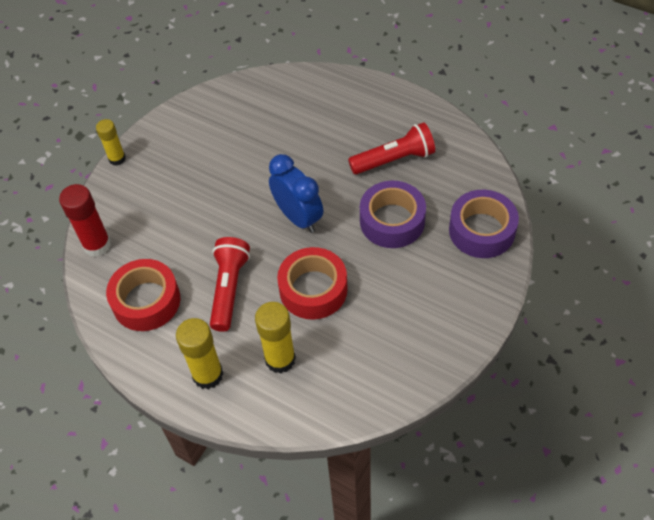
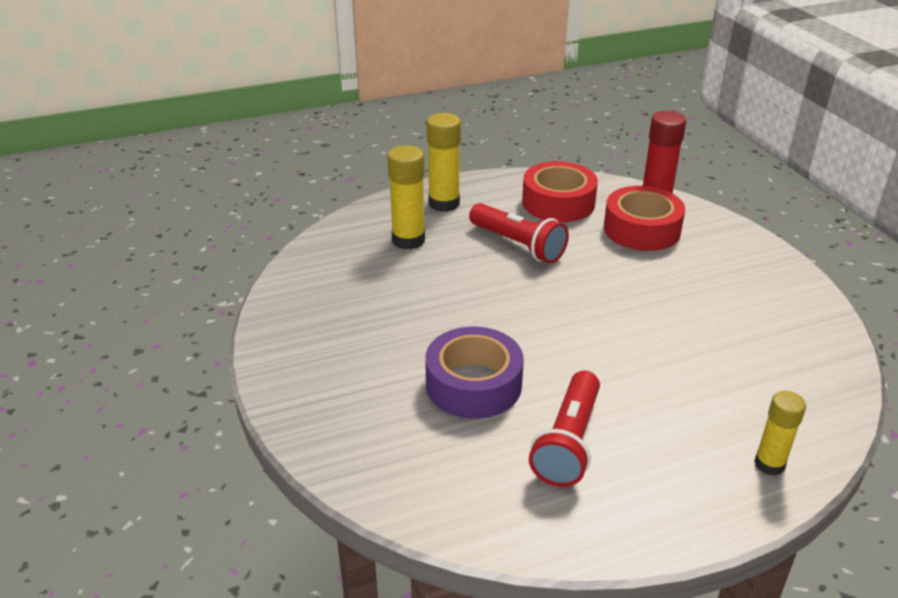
camera: 125 degrees right, 20 degrees down
(117, 159) = (772, 246): yellow glue stick -> yellow glue stick (769, 464)
(298, 217) = (559, 321): blue clock -> none
(313, 289) = (455, 289): red tape -> red tape (641, 229)
(481, 230) = (370, 449): purple tape -> none

